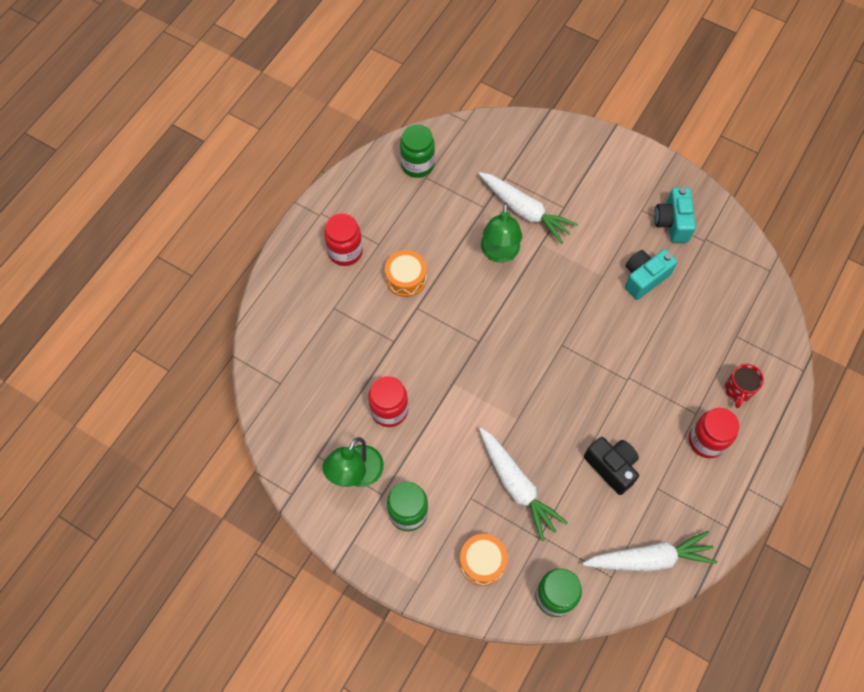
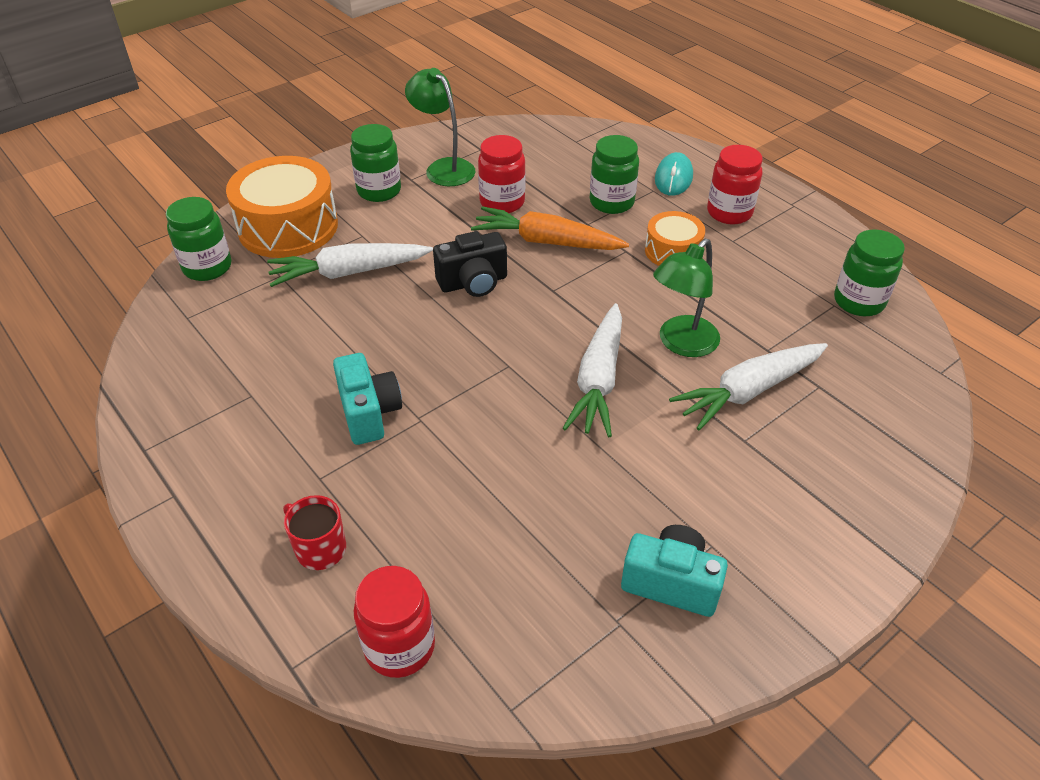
camera: 110 degrees right, 20 degrees down
(312, 297) = (673, 178): none -> turquoise mouse
(360, 332) = (611, 202): none -> green jar
(426, 362) = (547, 242): none -> orange carrot
(482, 562) = (288, 227): orange drum -> orange drum, size x1.81
(499, 253) = (681, 344): green lamp -> green lamp turned 75 degrees counterclockwise
(611, 467) = (310, 360): black camera -> black camera (473, 283)
(644, 278) = (575, 498): turquoise camera -> turquoise camera (369, 413)
(649, 558) = (177, 356): white carrot -> white carrot (598, 380)
(706, 441) = (272, 474): red jar -> red jar (399, 647)

